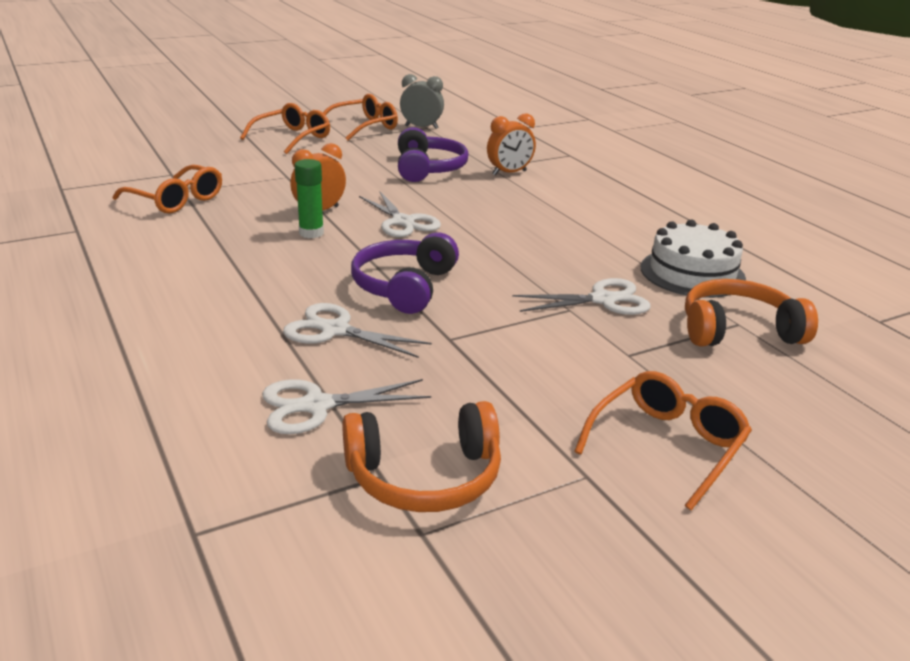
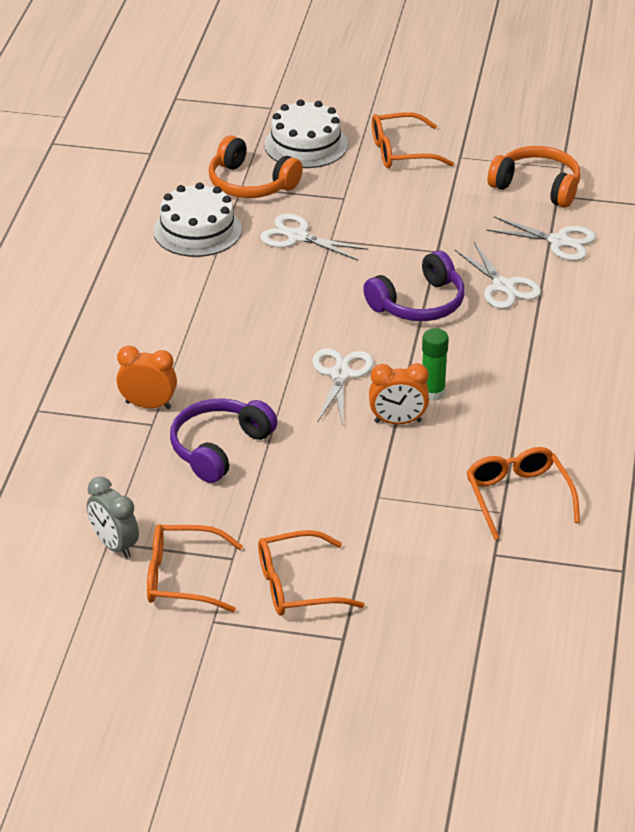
camera: 140 degrees left, 10 degrees up
(780, 400) = (306, 144): none -> white cake

